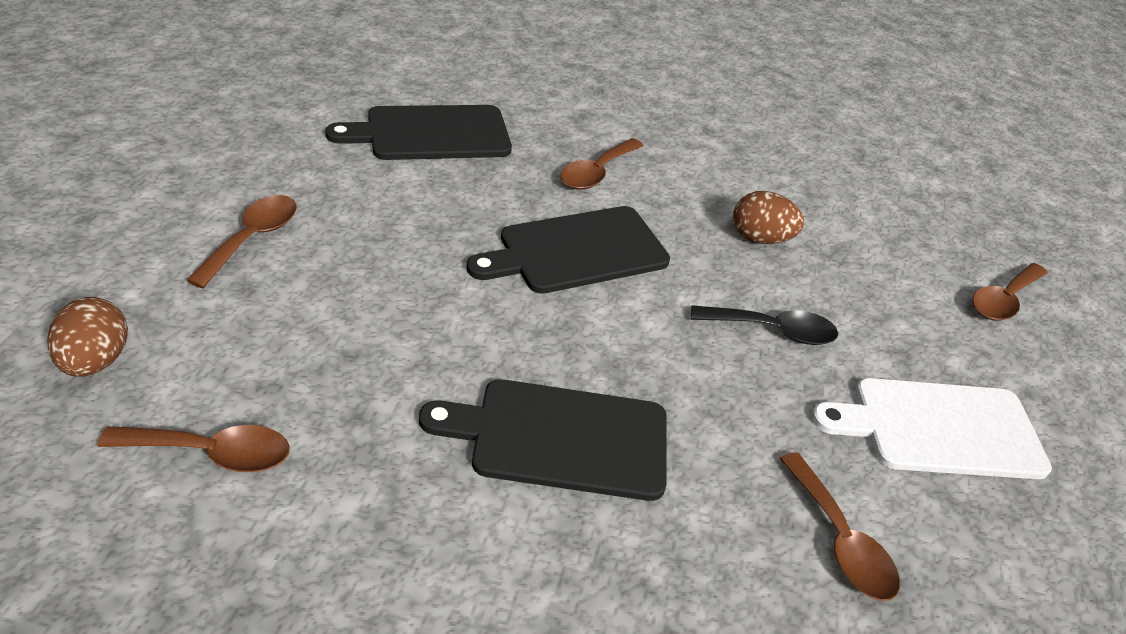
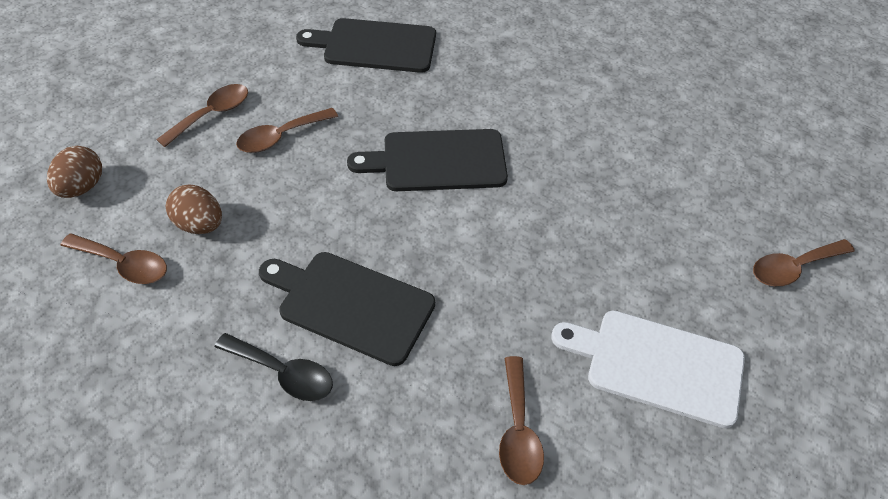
camera: 25 degrees right, 10 degrees up
(596, 172) = (489, 96): brown spoon -> brown spoon (281, 137)
(760, 238) = (596, 174): brown egg -> brown egg (200, 224)
(772, 330) = (561, 255): black spoon -> black spoon (283, 373)

